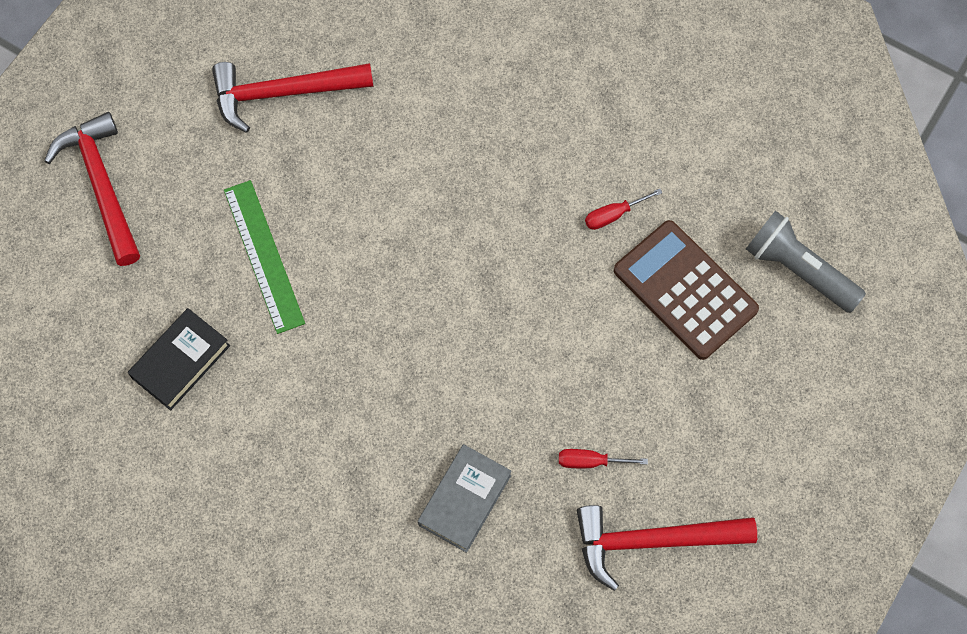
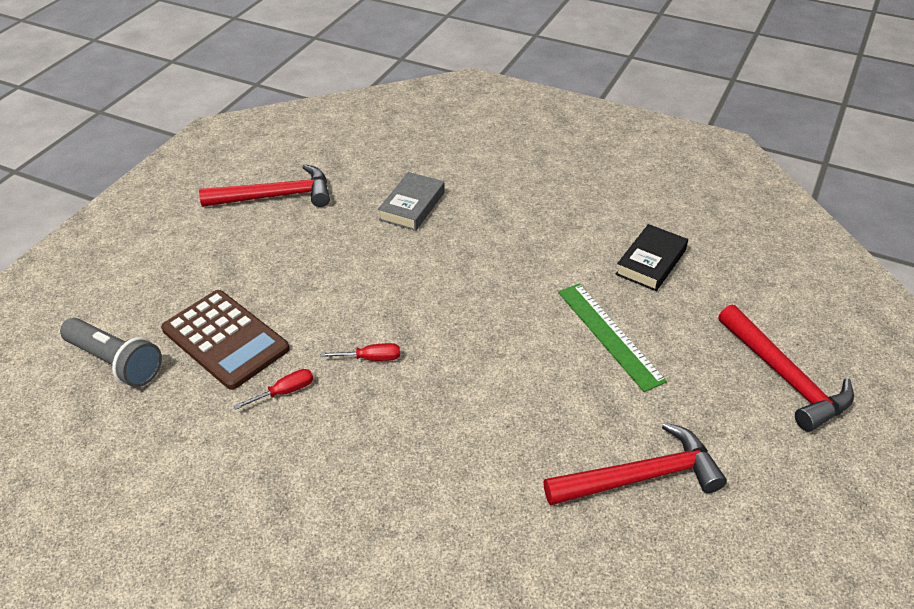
camera: 175 degrees right, 25 degrees down
(590, 461) = (318, 231): red screwdriver -> red screwdriver (371, 358)

